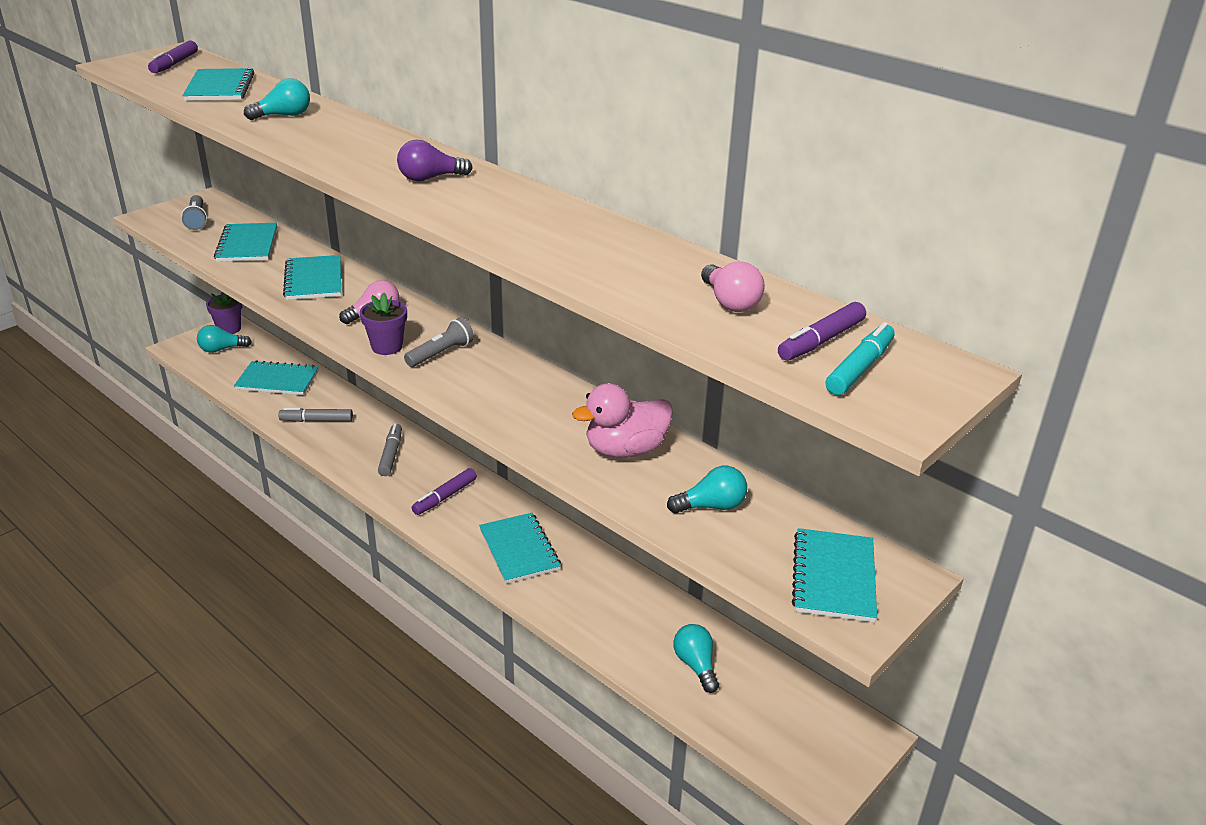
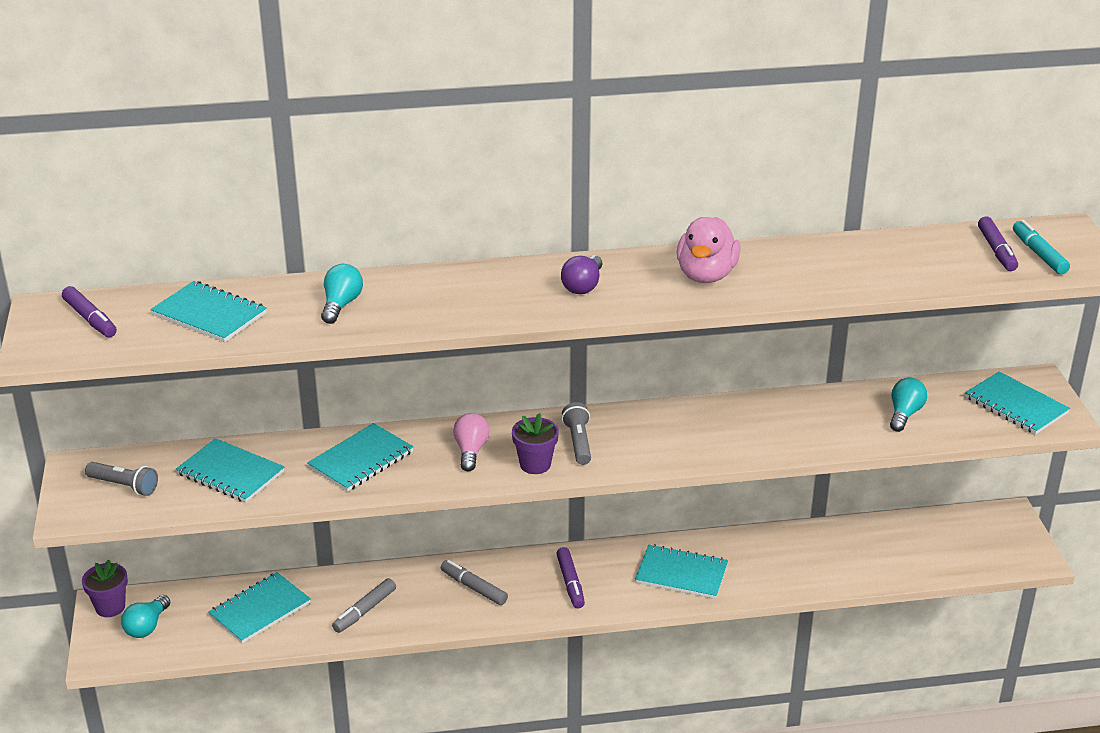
camera: 50 degrees left, 0 degrees up
(314, 280) = (361, 460): turquoise notebook -> turquoise notebook turned 75 degrees counterclockwise
(625, 450) = (806, 418): pink duck -> pink duck (706, 275)
(696, 665) = (886, 552): turquoise light bulb -> none
(730, 302) = (919, 257): pink light bulb -> none

